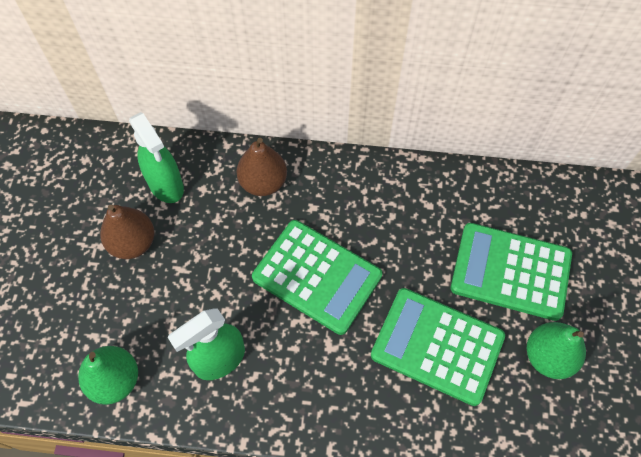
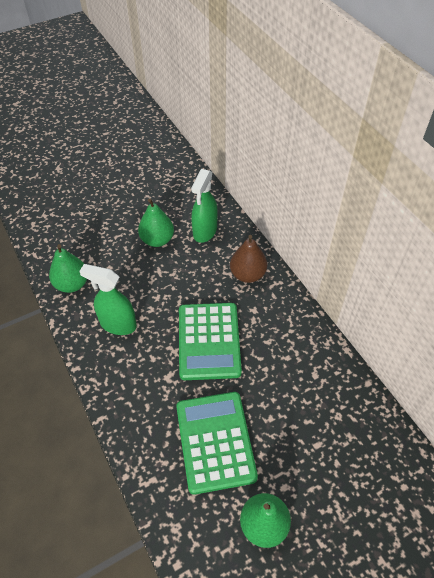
camera: 55 degrees right, 10 degrees down
(133, 243) = (157, 240): brown pear -> green pear
(510, 271) = (310, 458): green calculator -> none

